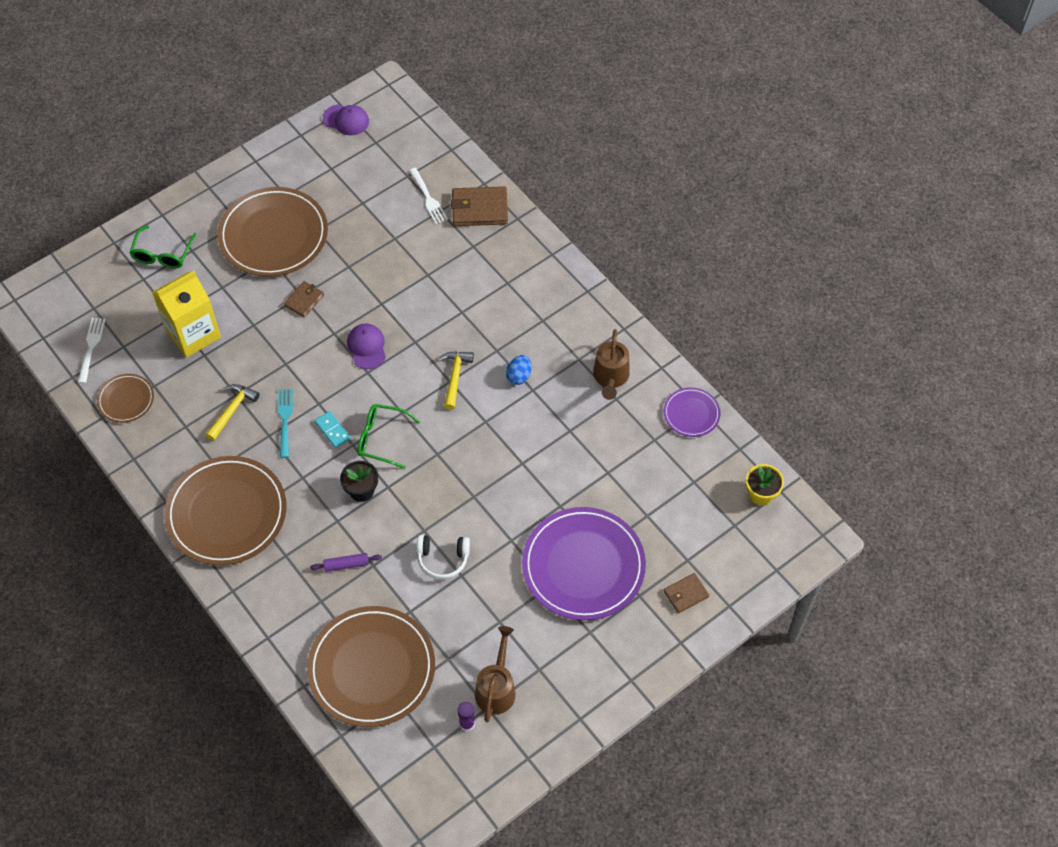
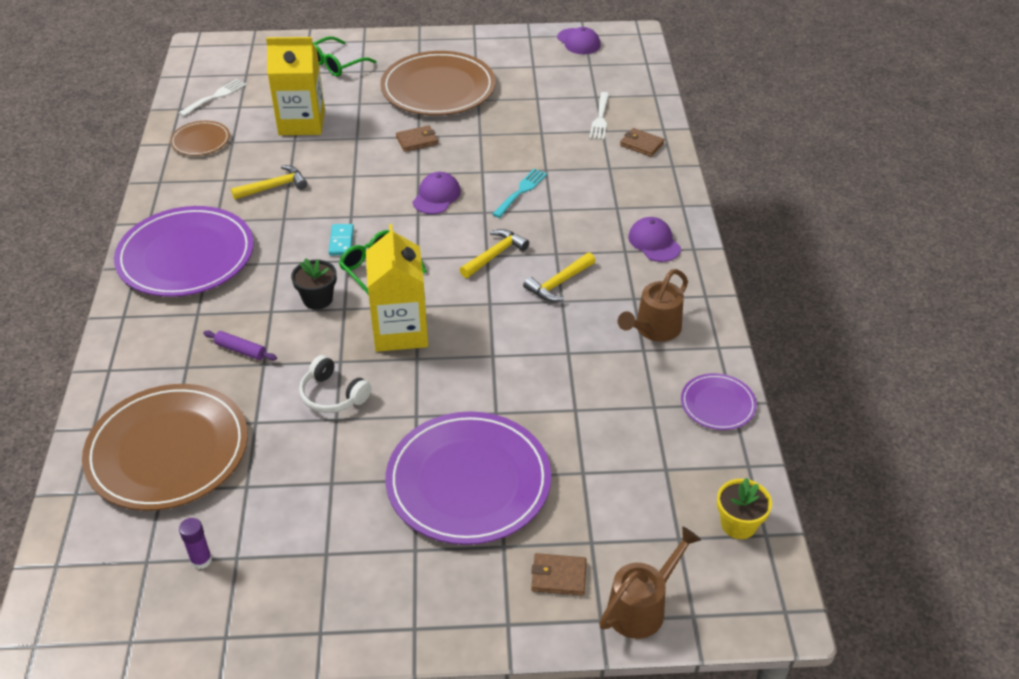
camera: 35 degrees right, 15 degrees down
(226, 513) = (186, 256): brown plate -> purple plate
(285, 419) = (310, 214): turquoise fork -> turquoise fork (521, 191)
(443, 481) = (400, 331): none -> yellow carton
(479, 209) = (641, 144): brown wallet -> brown wallet, size x0.59
(496, 687) = (265, 544): brown watering can -> brown watering can (642, 606)
(519, 376) = (558, 283): blue egg -> yellow hammer
(557, 300) = (654, 242): none -> purple cap

